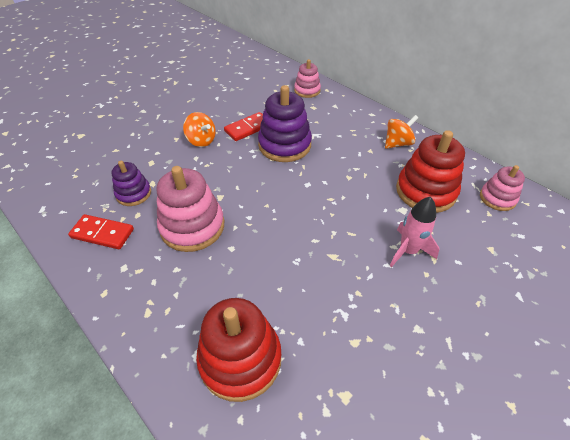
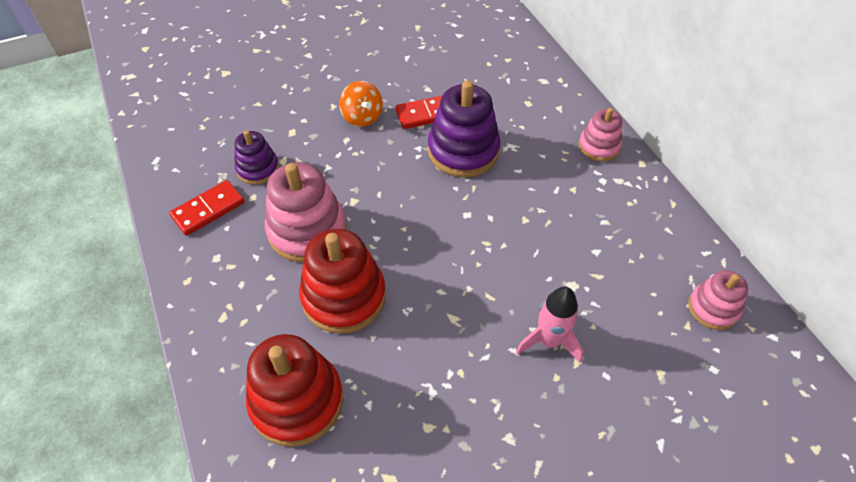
camera: 20 degrees right, 5 degrees up
(102, 233) = (208, 209): red domino -> red domino turned 75 degrees counterclockwise
(307, 90) = (532, 74): pink stacking toy -> pink stacking toy (599, 146)
(397, 143) = (617, 189): orange spinning top -> none
(425, 191) = (617, 269): red stacking toy -> red stacking toy (344, 296)

